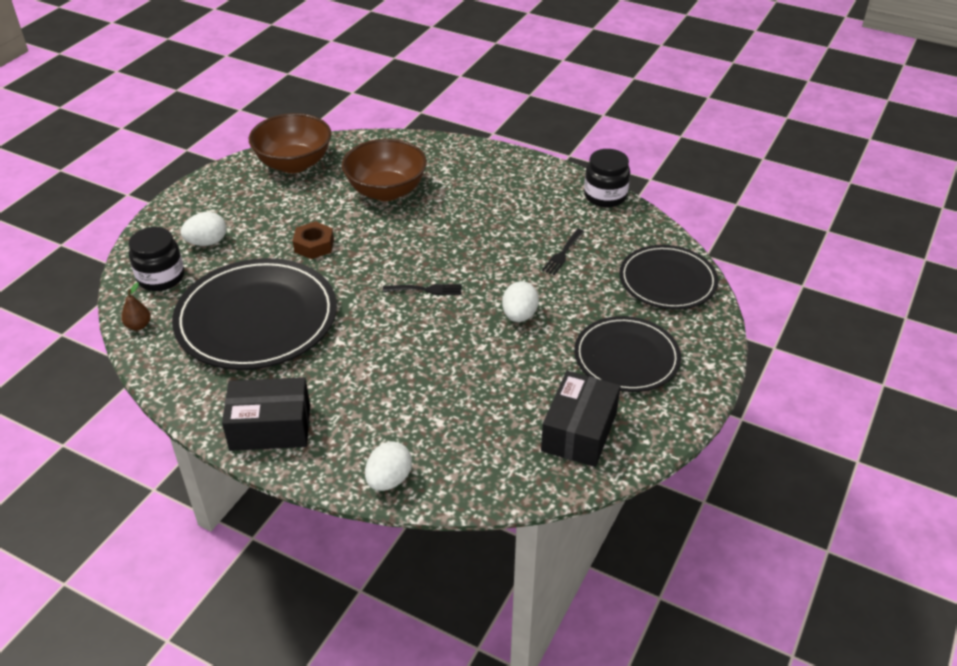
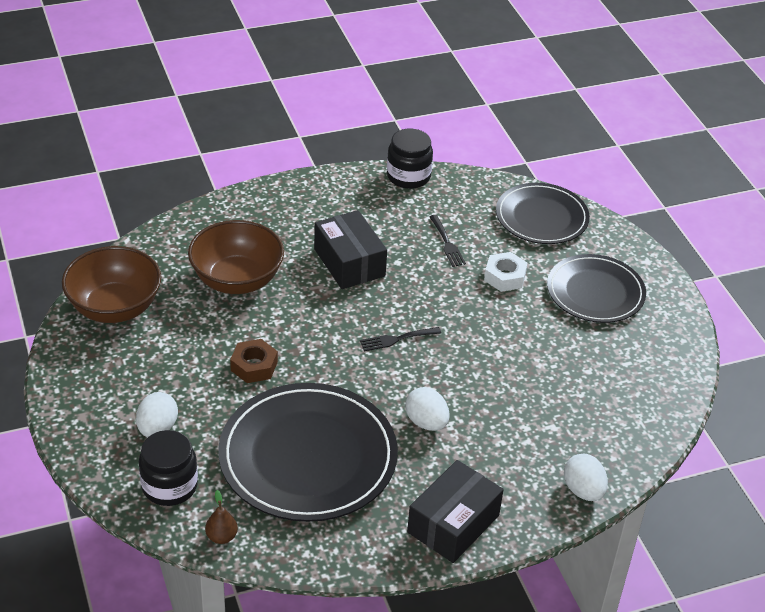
camera: 50 degrees left, 0 degrees up
(426, 290) = (396, 339): black fork -> black fork turned 150 degrees counterclockwise
(519, 315) = (488, 312): white egg -> white egg (426, 422)
(570, 301) = (505, 277): none -> white nut
(579, 431) = (640, 364): black box -> black box (349, 262)

